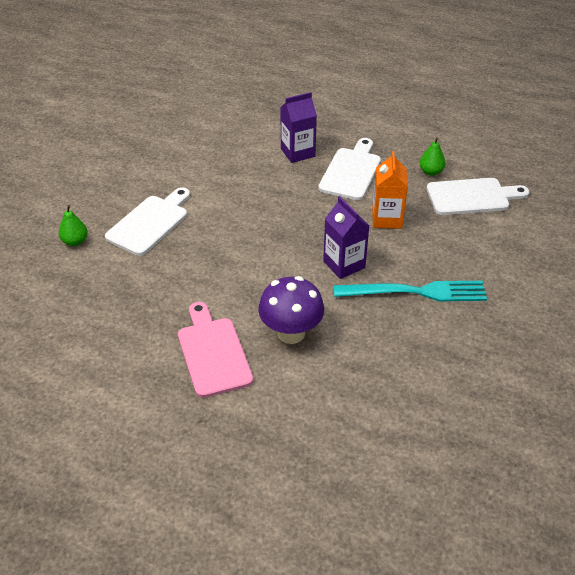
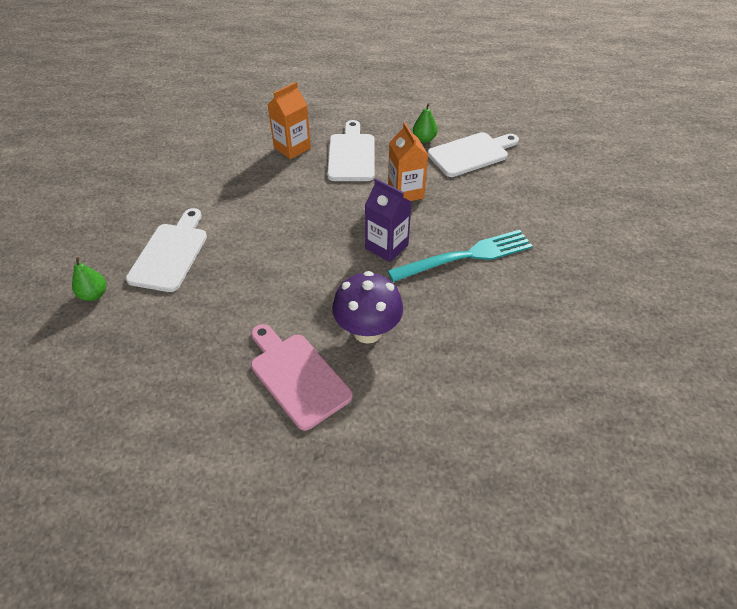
camera: 20 degrees left, 5 degrees up
(298, 152) = (292, 148): purple carton -> orange carton

